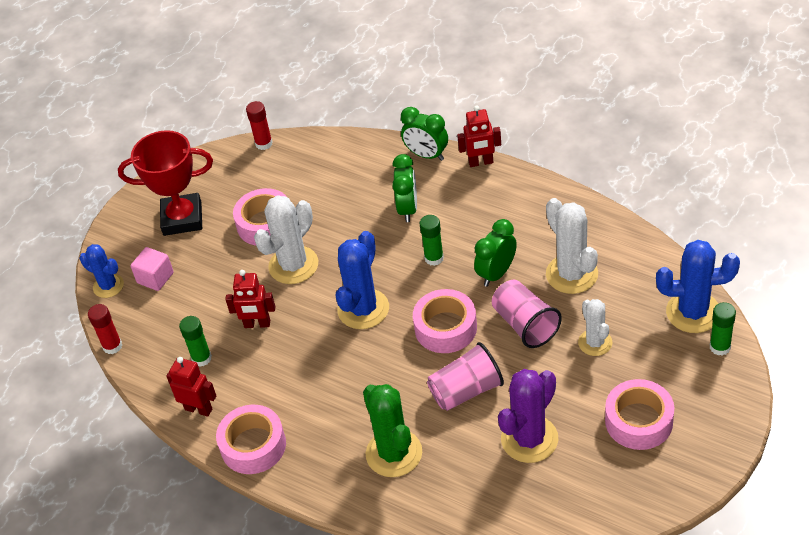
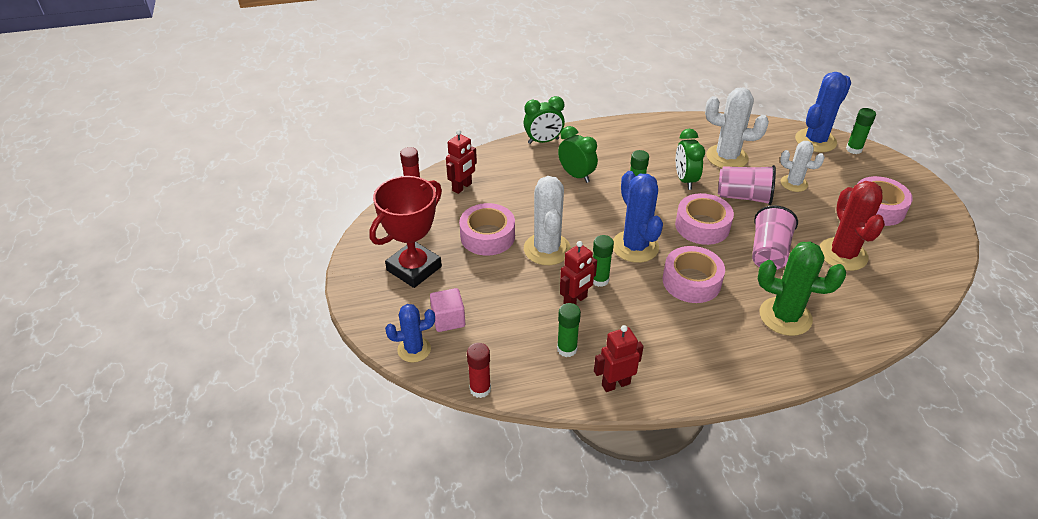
camera: 50 degrees left, 5 degrees down
(253, 445) = (691, 379): pink tape -> pink tape (691, 281)
(297, 319) = (599, 280): none -> green glue stick
(481, 162) = (584, 129): red robot -> red robot (462, 187)
(529, 439) = (842, 254): purple cactus -> red cactus

